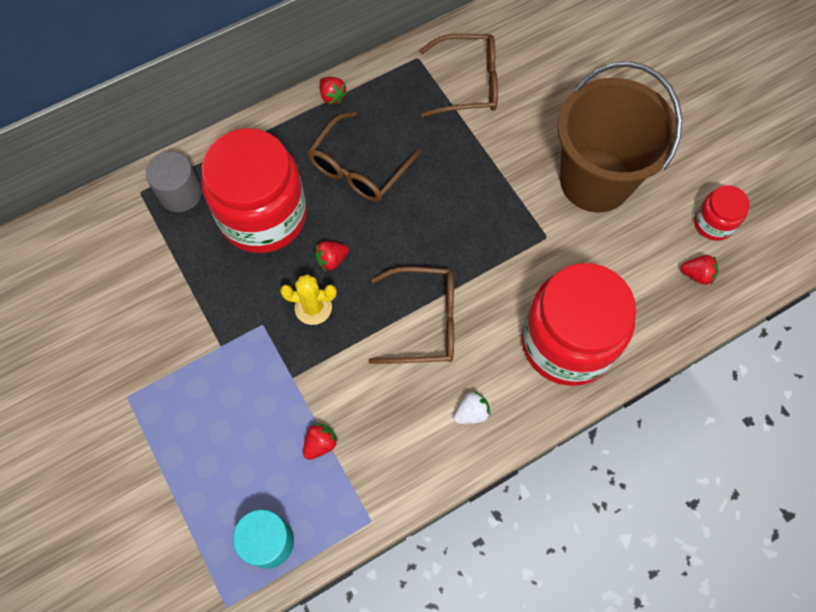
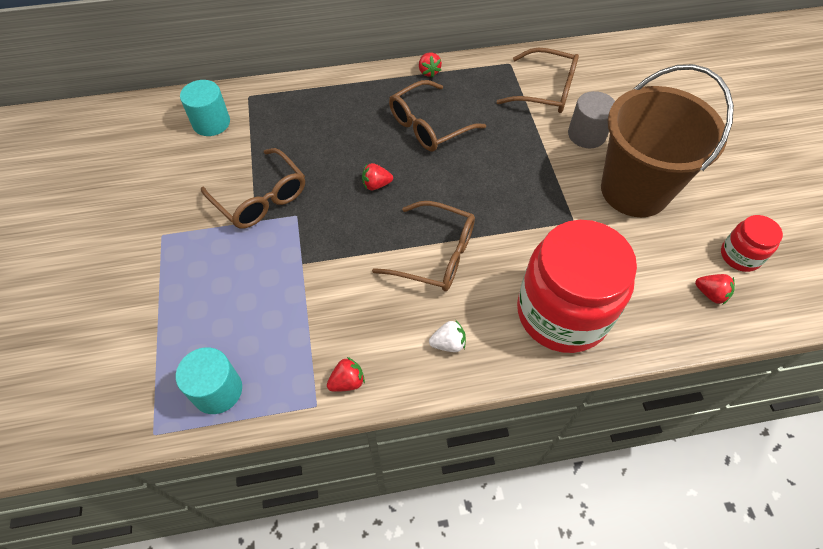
camera: 20 degrees right, 10 degrees down
(114, 241) = (211, 123): none -> turquoise cylinder
(180, 193) = (278, 105): grey cylinder -> grey cylinder (586, 134)
(214, 317) = (261, 198): none -> brown glasses
(263, 215) = (335, 137): red jar -> none
(313, 307) = (344, 215): yellow cactus -> none
(320, 444) = (301, 324): red strawberry -> red strawberry (347, 381)

